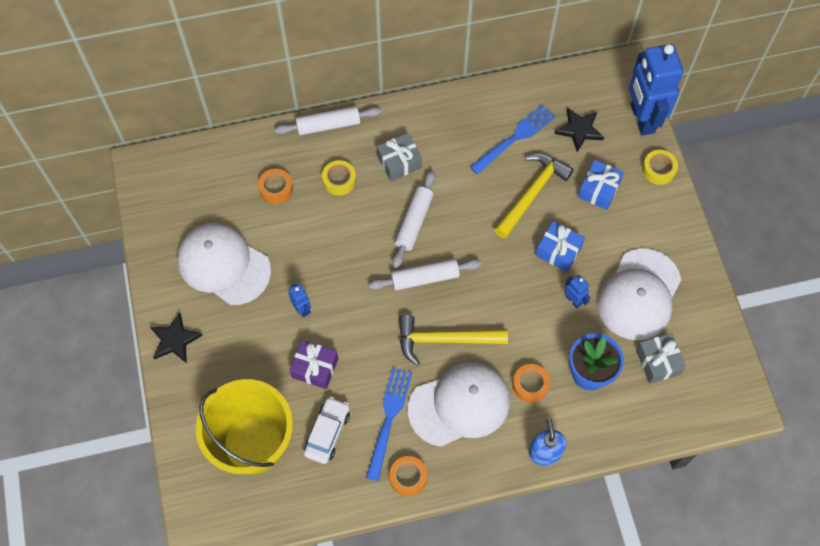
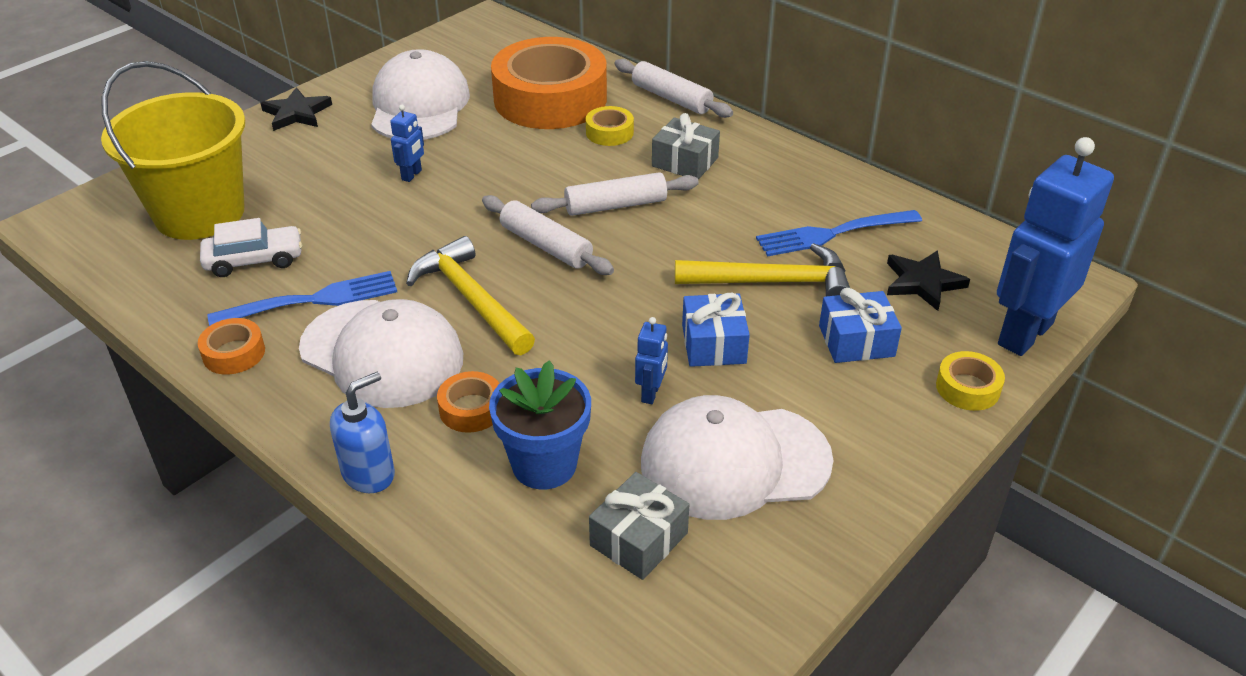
camera: 55 degrees right, 25 degrees down
(276, 188) = (550, 99): orange tape -> orange tape, size x2.46
(315, 368) = (339, 215): purple gift -> none
(515, 138) = (834, 233): blue fork -> blue fork turned 150 degrees clockwise

